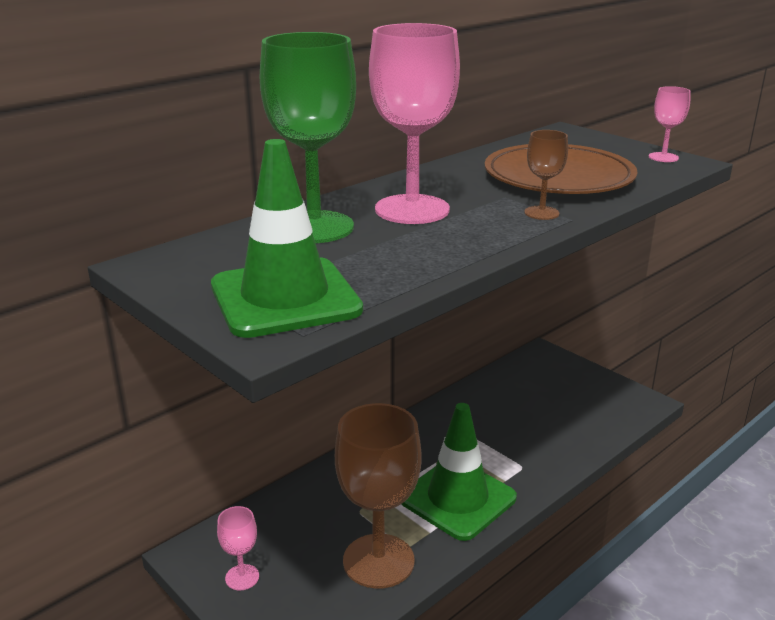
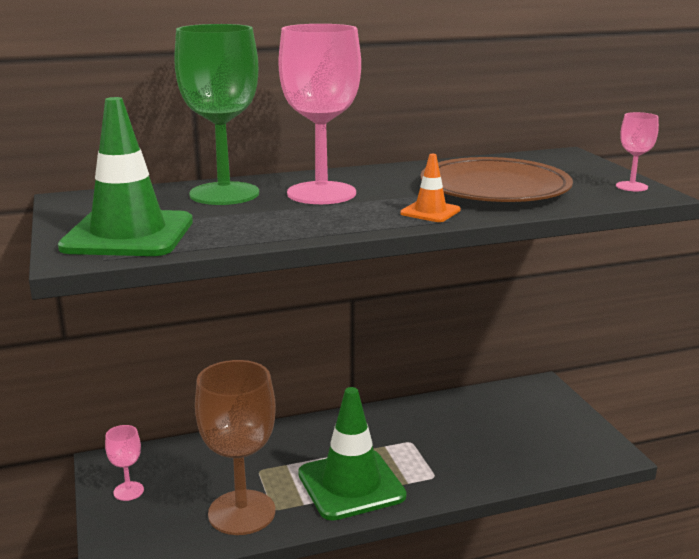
camera: 25 degrees right, 5 degrees down
(541, 213) = (430, 212): brown goblet -> orange traffic cone

